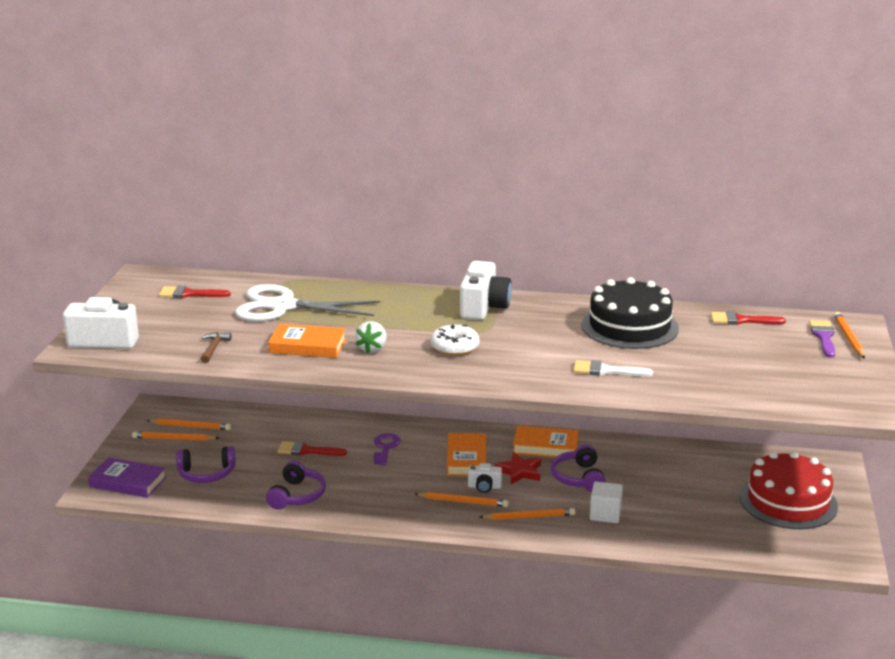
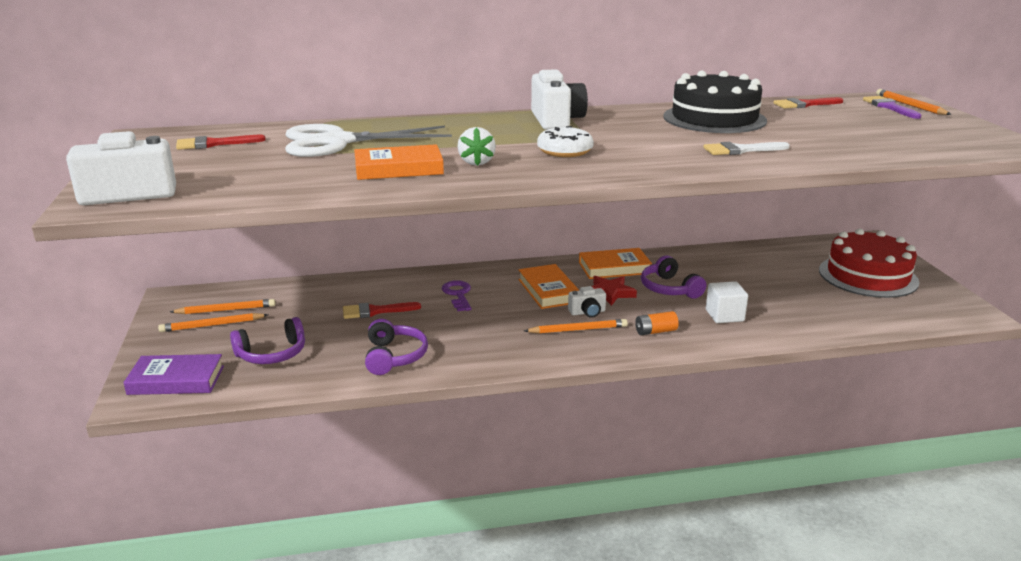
camera: 20 degrees left, 0 degrees up
(214, 348) = (283, 184): brown hammer -> none
(529, 517) = (655, 331): orange pencil -> orange battery

